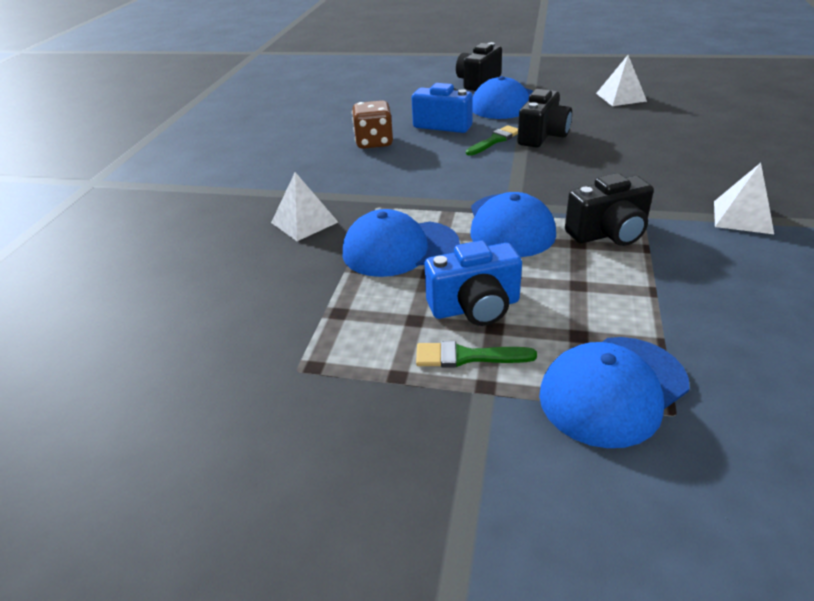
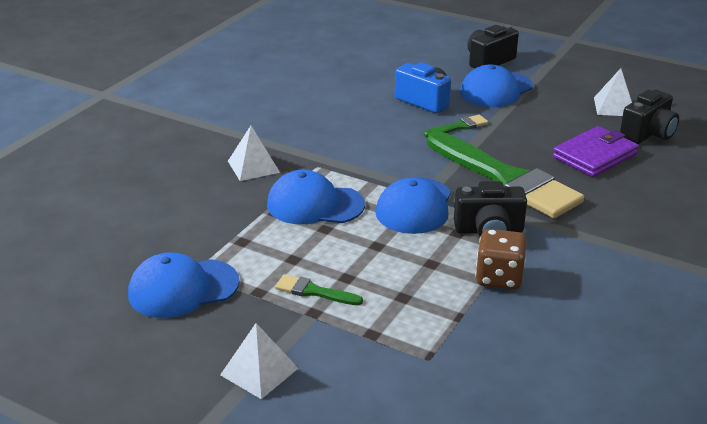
camera: 15 degrees right, 5 degrees down
(374, 142) = (351, 106): brown dice -> brown dice (499, 278)
(475, 307) = (342, 261): blue camera -> none
(542, 136) = (505, 132): black camera -> black camera (648, 134)
(581, 178) = (506, 179): none -> green brush
(613, 390) = (398, 336): blue cap -> blue cap (183, 288)
(644, 140) = (595, 156): none -> purple wallet
(742, 217) = (614, 243): white pyramid -> white pyramid (259, 371)

